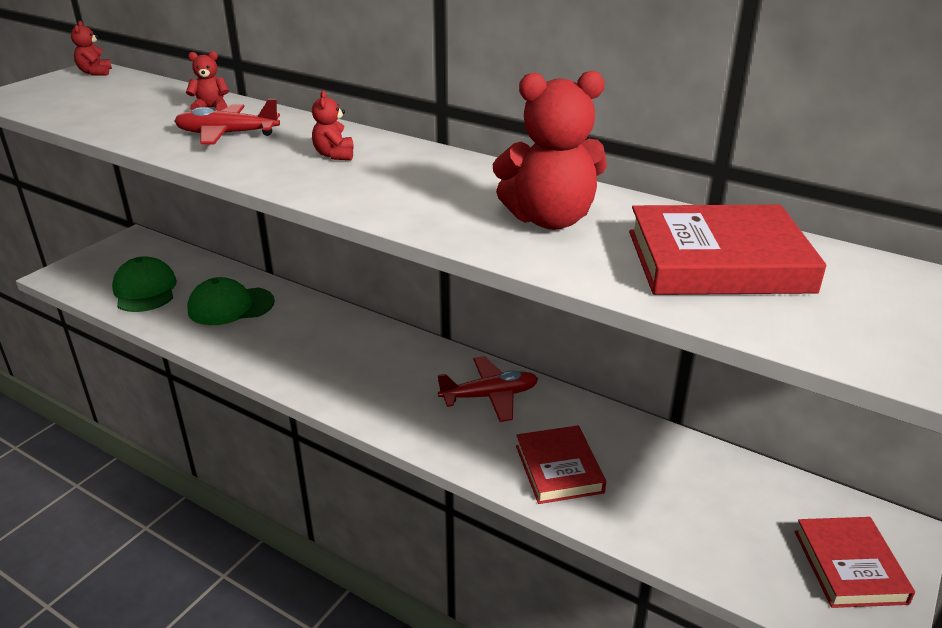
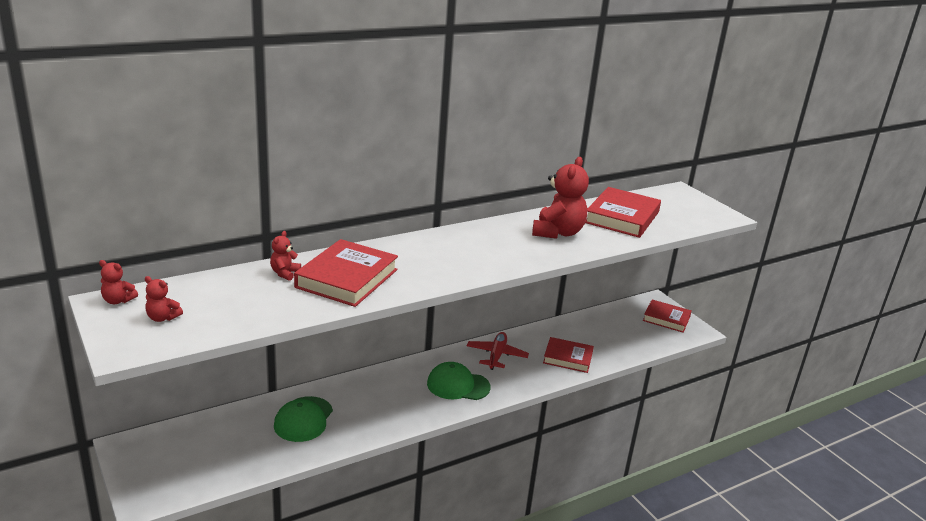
camera: 65 degrees left, 5 degrees down
(145, 290) = (231, 455): green cap -> green cap (458, 385)
(227, 134) = (347, 278): red plane -> red book
(334, 155) = (423, 257): red teddy bear -> red teddy bear (162, 318)

